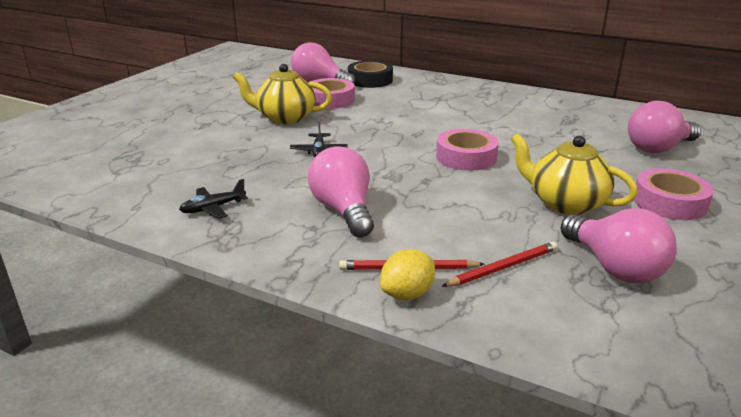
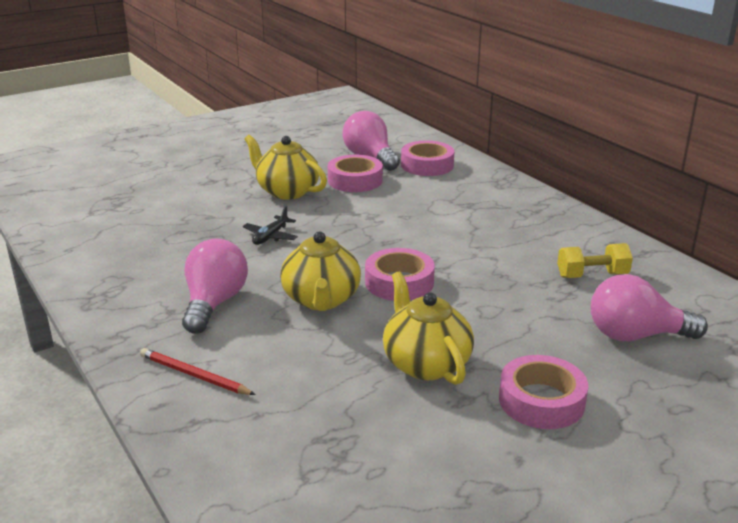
camera: 30 degrees right, 0 degrees up
(213, 208) = (119, 268): black plane -> none
(370, 80) = (427, 165): black tape -> pink tape
(407, 294) = (163, 397): yellow lemon -> none
(427, 183) = (321, 300): none -> yellow teapot
(502, 267) = (271, 404): red pencil -> none
(580, 121) = (592, 275): none -> yellow dumbbell
(614, 267) = (372, 443): pink light bulb -> none

